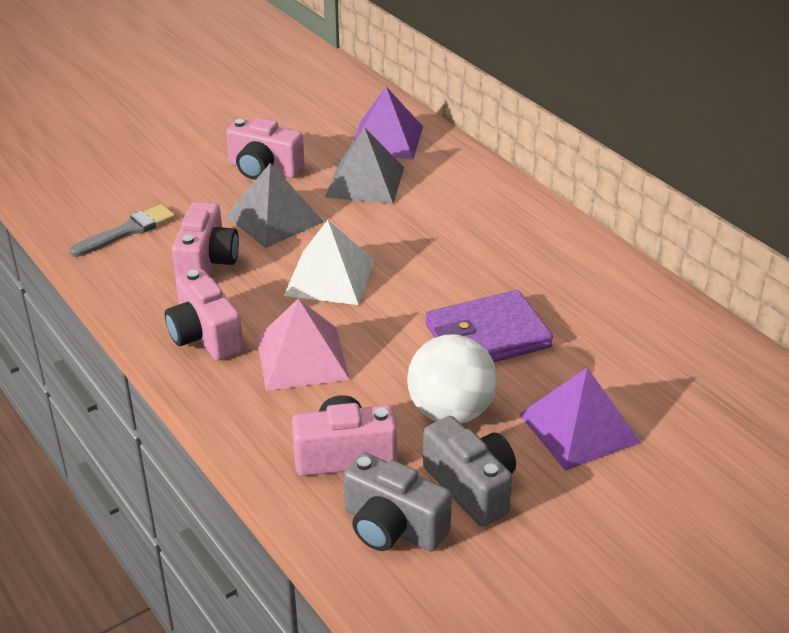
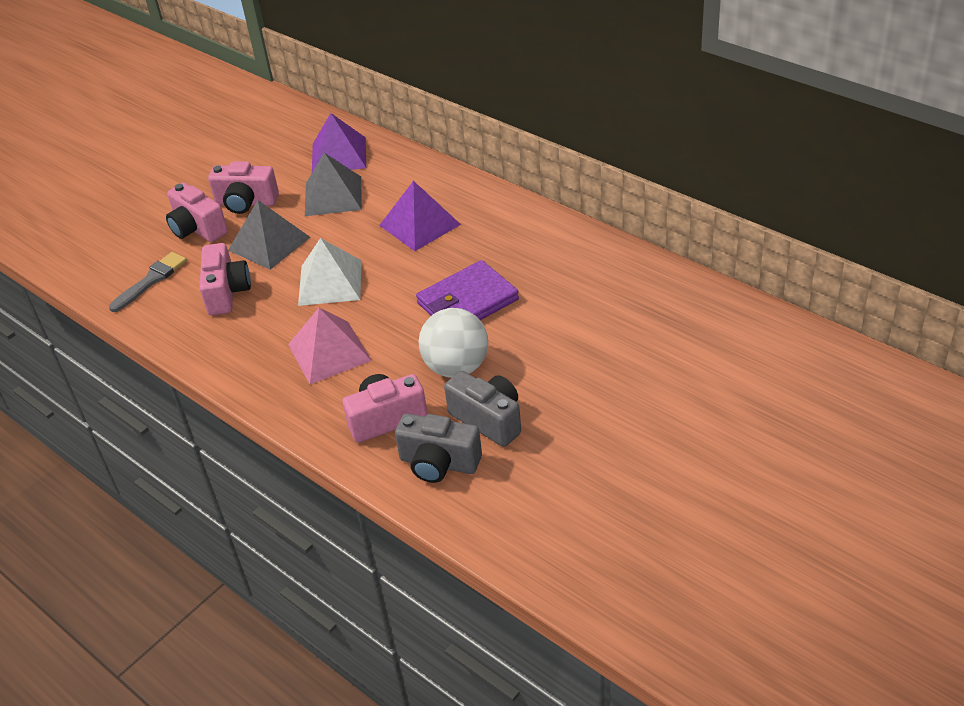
camera: 10 degrees left, 5 degrees up
(205, 336) = (246, 352): pink camera -> pink camera (197, 229)
(578, 428) = (555, 357): purple pyramid -> purple pyramid (419, 225)

